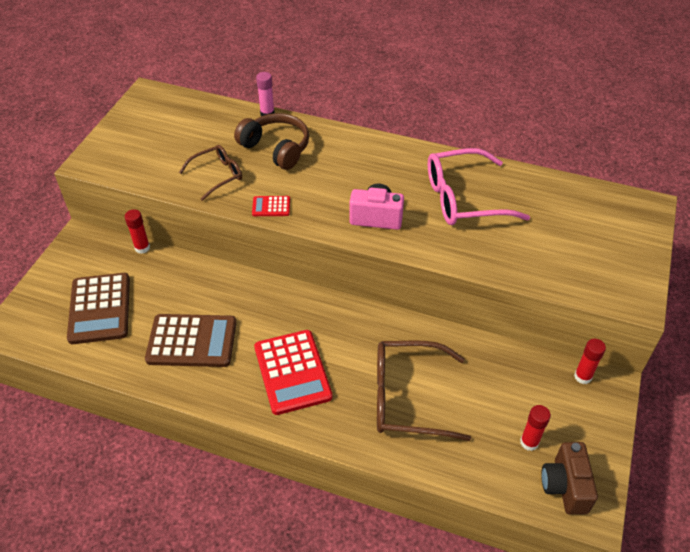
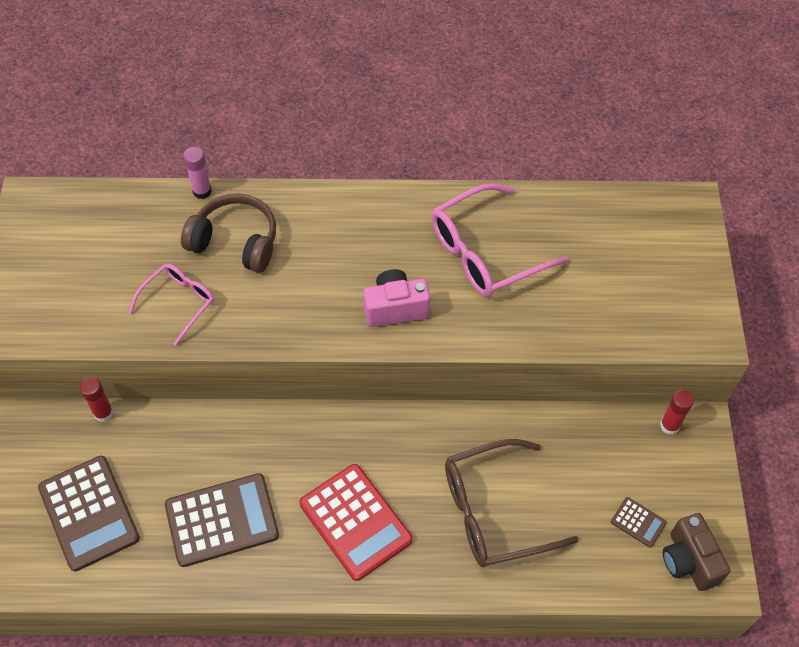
camera: 20 degrees left, 10 degrees up
(217, 175) = (179, 302): brown glasses -> pink glasses
(271, 206) = (264, 329): red calculator -> none
(529, 442) = (638, 522): red glue stick -> brown calculator

